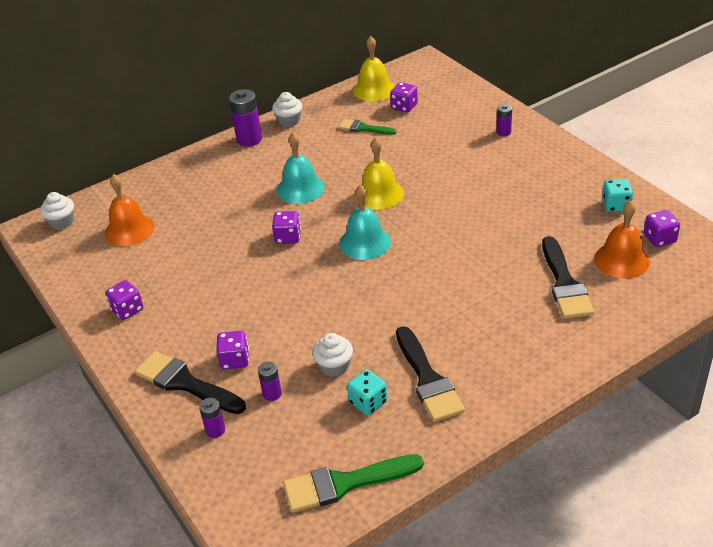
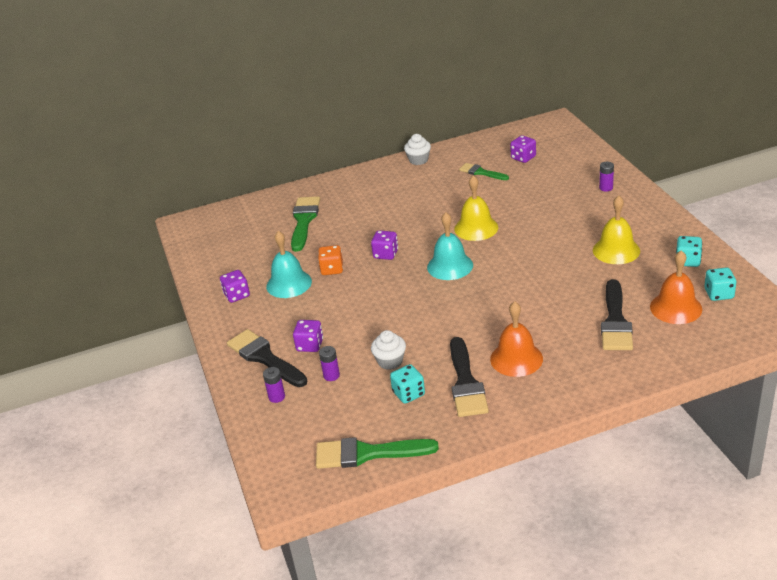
camera: 15 degrees right, 5 degrees down
(62, 222) = (207, 221): white cupcake -> none
(129, 230) = (258, 233): orange bell -> orange bell (516, 359)
(179, 208) = (304, 221): none -> green brush
(231, 263) = (332, 269): none -> orange dice
(249, 139) = (379, 172): purple battery -> none
(300, 188) = (409, 216): turquoise bell -> turquoise bell (289, 284)
(374, 89) = (501, 141): yellow bell -> yellow bell (616, 250)
(659, 239) = (718, 294): purple dice -> turquoise dice

